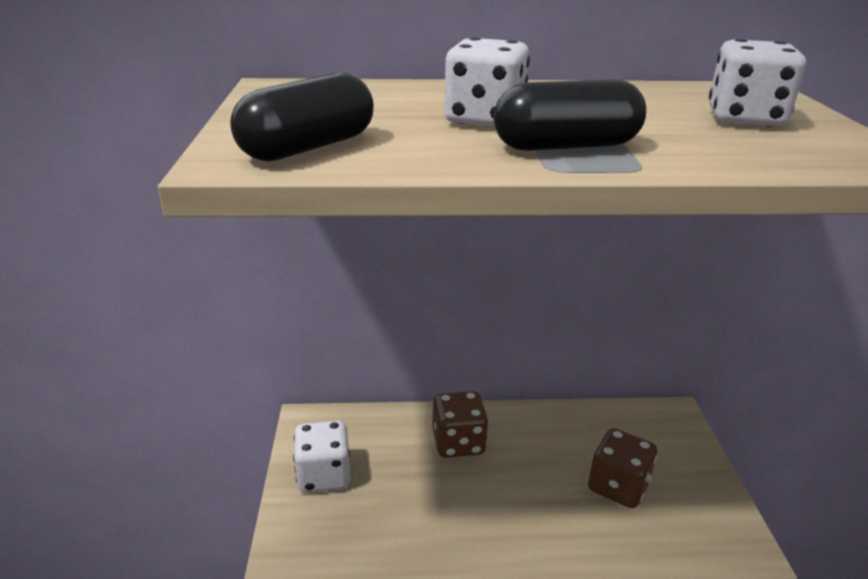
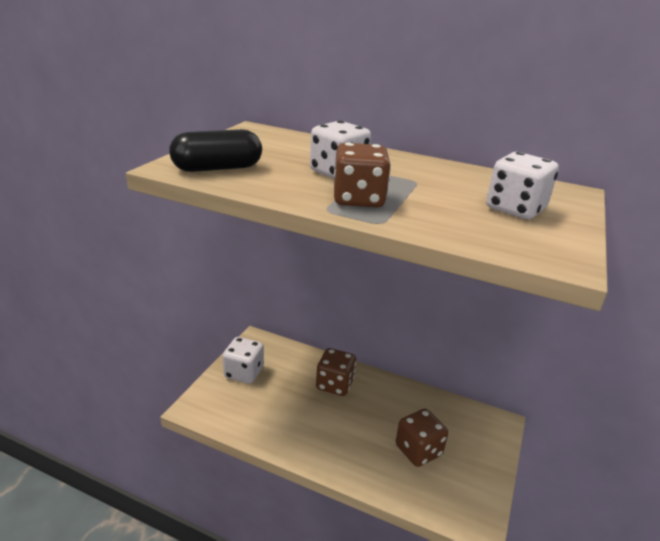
camera: 25 degrees right, 0 degrees up
(566, 146) = (358, 199): black capsule -> brown dice

